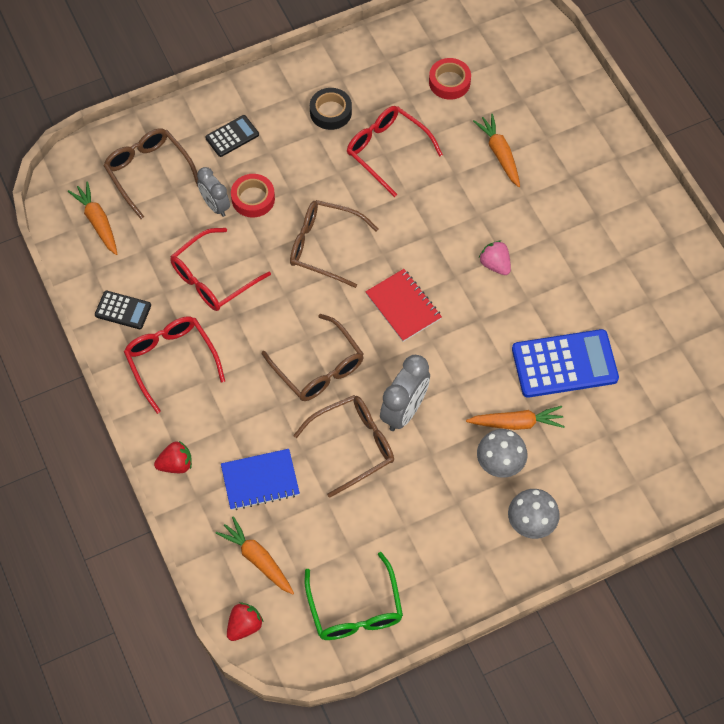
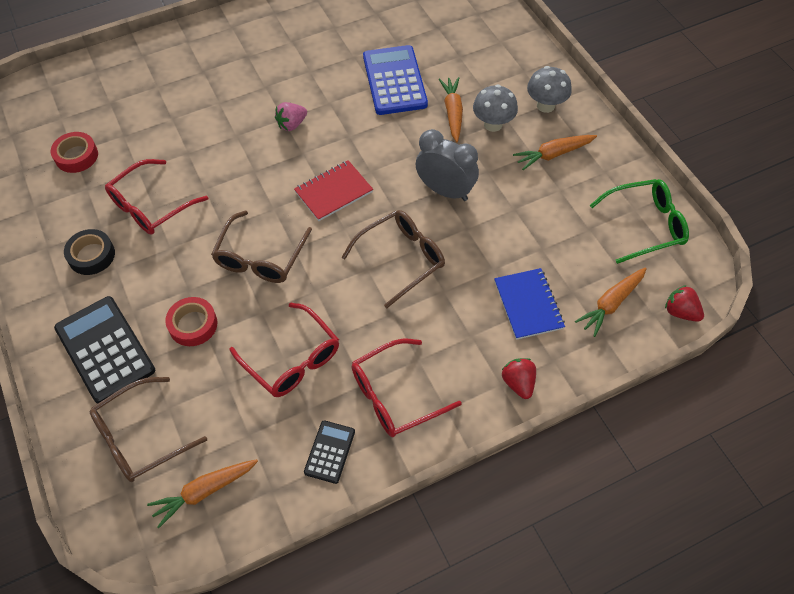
camera: 90 degrees left, 5 degrees down
(215, 205) = (197, 362): grey clock -> none
(232, 136) = (105, 349): black calculator -> black calculator, size x1.91
(353, 445) = (484, 229): brown glasses -> none
(499, 154) = (169, 119): orange carrot -> orange carrot (553, 154)

